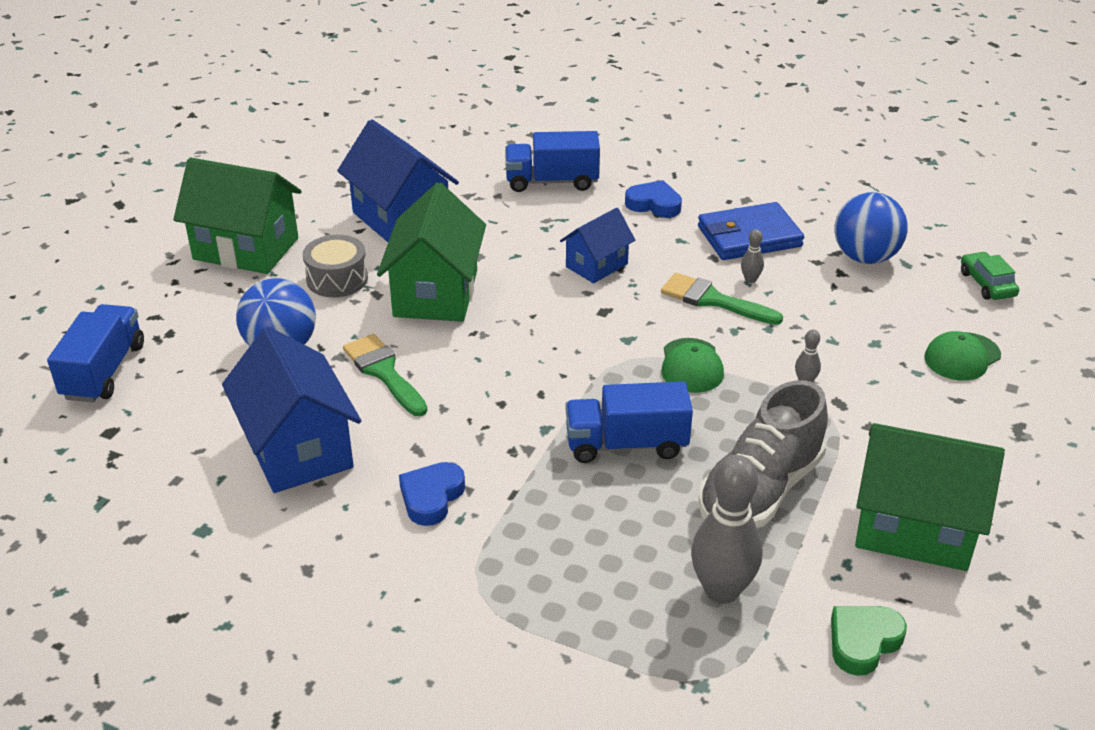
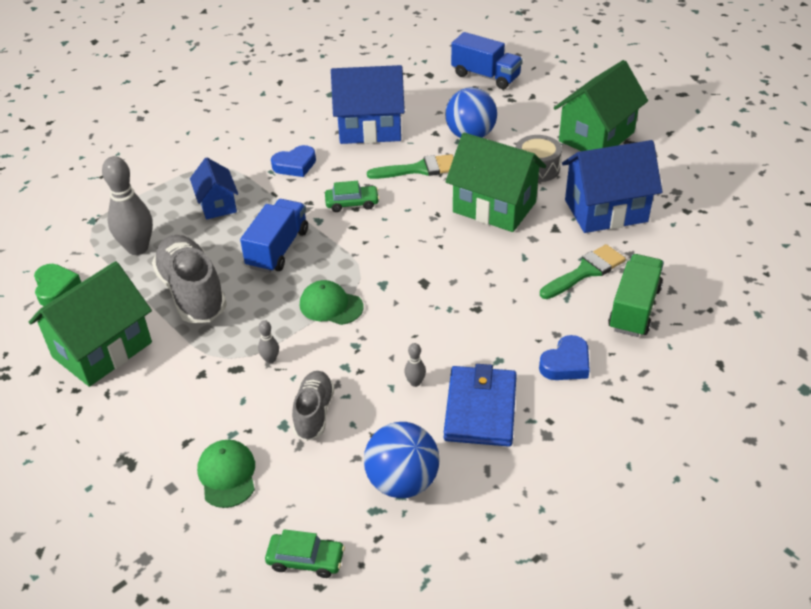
camera: 115 degrees right, 5 degrees up
(431, 497) = (295, 165): blue heart -> blue heart turned 105 degrees clockwise
(492, 409) = (352, 203): none -> green car
(552, 181) = (634, 309): blue truck -> green truck
(596, 265) = (486, 297): blue house -> blue house (217, 205)
(713, 300) = (401, 348): green brush -> green brush (585, 271)
(843, 329) = (314, 413): none -> grey shoe

